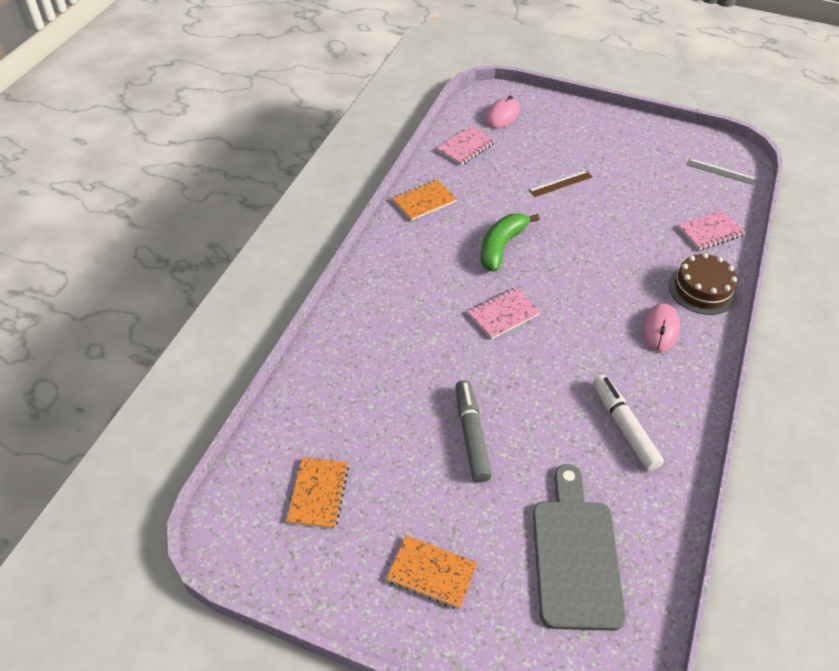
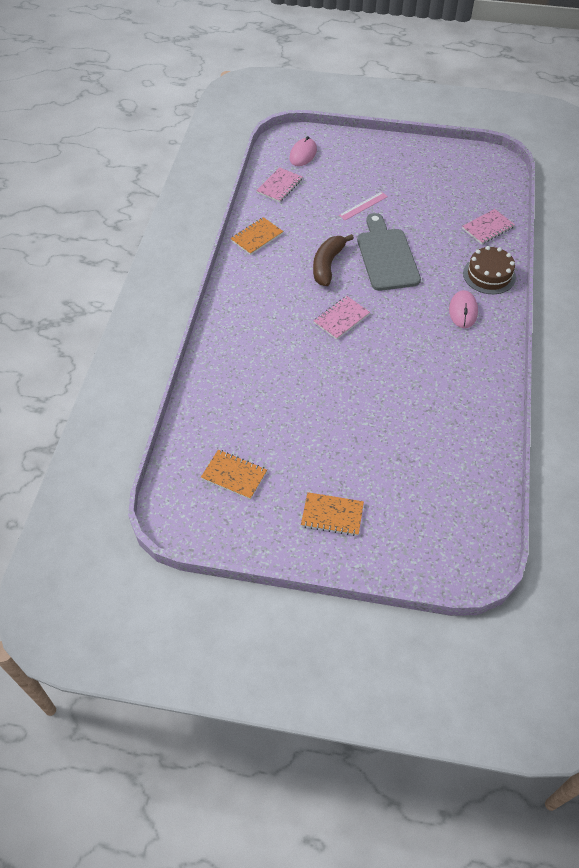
camera: 10 degrees left, 5 degrees up
(318, 493) = (234, 475): orange notebook -> orange notebook turned 60 degrees counterclockwise
(471, 435) = (338, 413): grey marker -> none
(501, 246) = (327, 265): green banana -> brown banana
(560, 183) = (363, 206): brown ruler -> pink ruler
(576, 555) = (432, 484): grey cutting board -> grey cutting board (387, 256)
(624, 427) = (450, 388): white marker -> none
(721, 171) = (488, 177): grey ruler -> none

